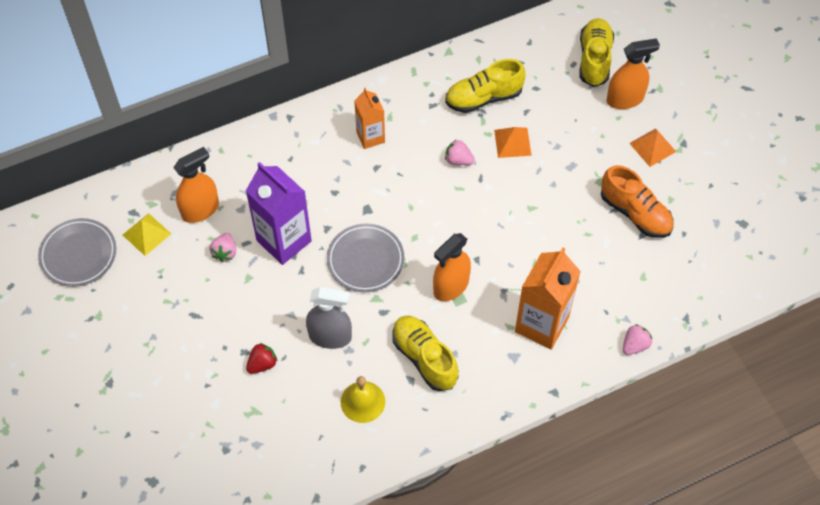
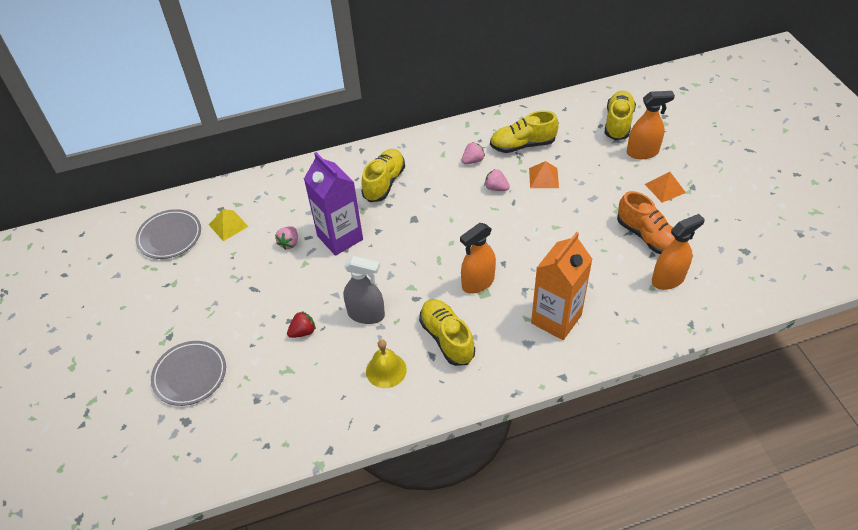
camera: 10 degrees right, 10 degrees down
(200, 210) = (276, 210): orange spray bottle -> orange spray bottle (668, 279)
(324, 162) = (384, 183): none -> yellow shoe
(365, 260) = (406, 257): grey plate -> grey plate (190, 375)
(370, 137) = (425, 167): orange carton -> none
(635, 345) = (641, 343): pink strawberry -> pink strawberry (473, 161)

